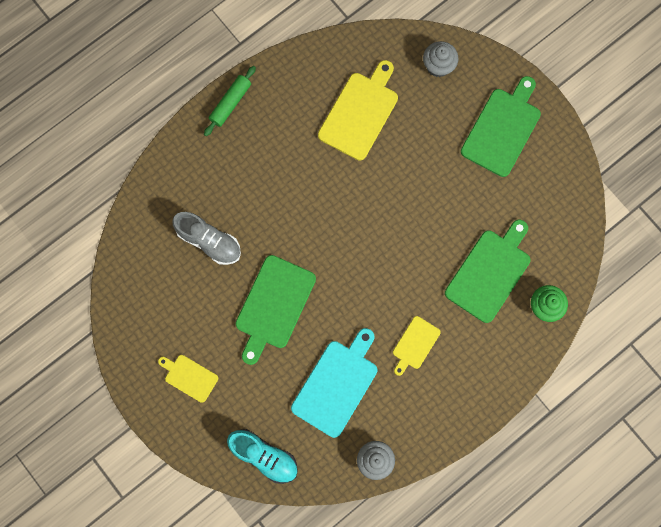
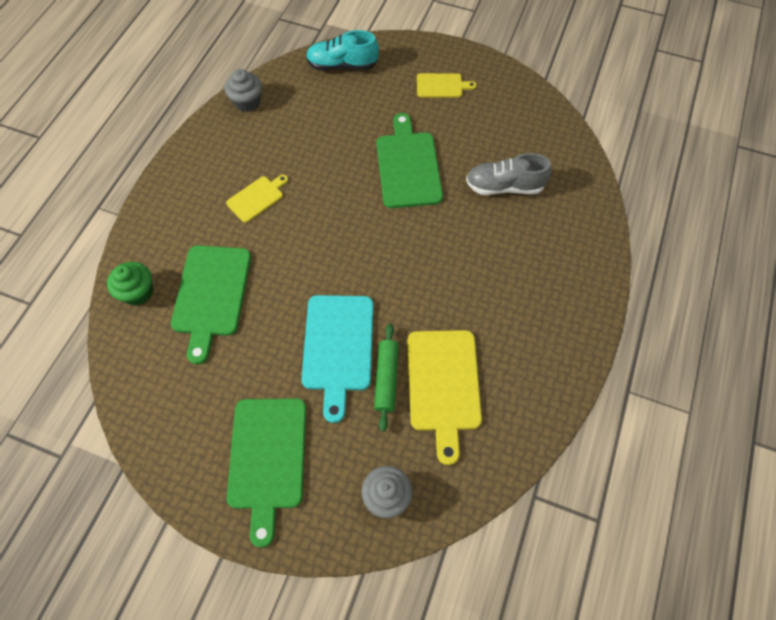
camera: 150 degrees right, 15 degrees down
(230, 103) = (585, 319): green rolling pin -> green rolling pin (386, 378)
(336, 384) = (312, 136): turquoise cutting board -> turquoise cutting board (338, 347)
(415, 344) = (257, 198): yellow cutting board -> yellow cutting board turned 45 degrees clockwise

